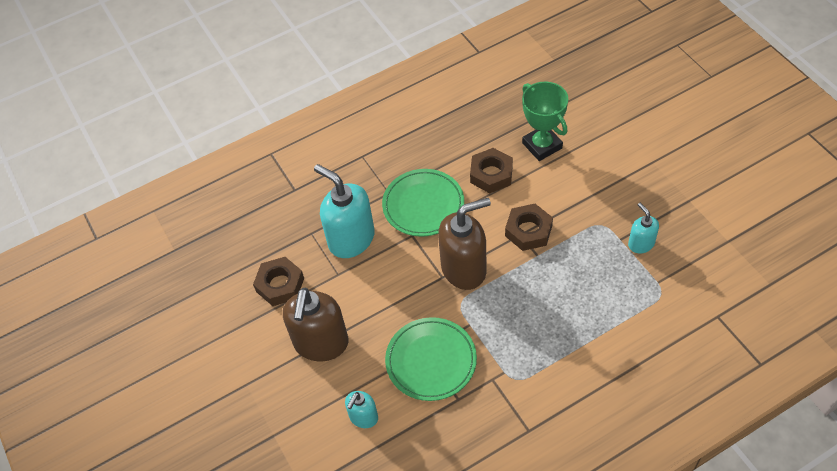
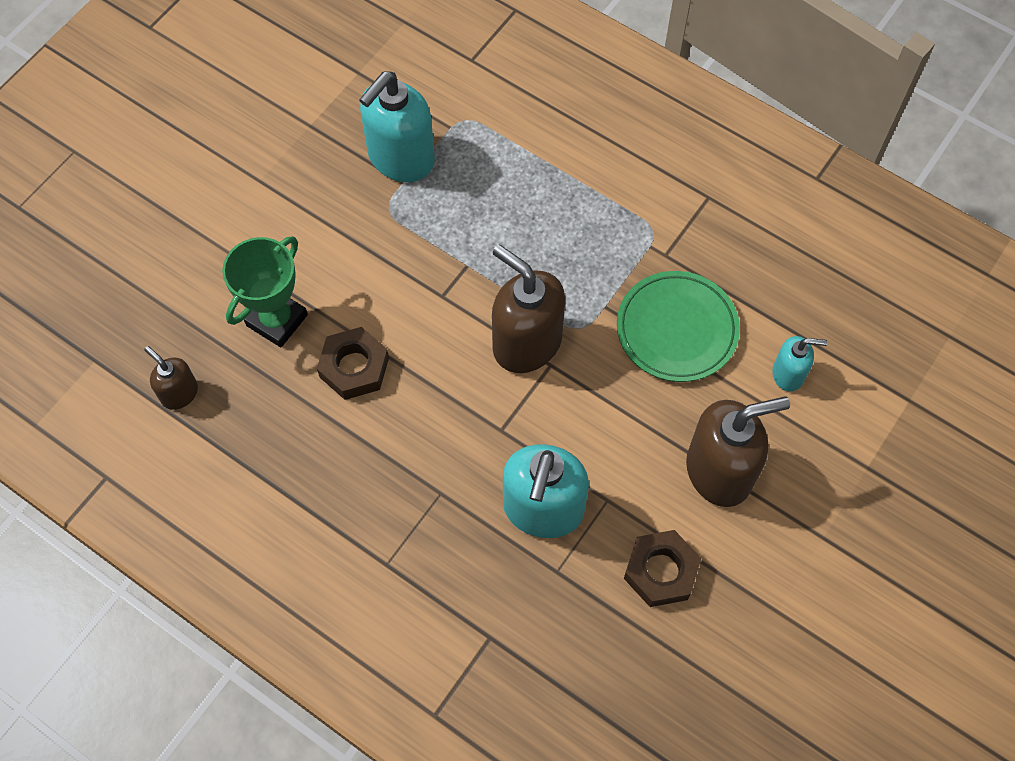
camera: 120 degrees left, 10 degrees up
(423, 205) = (444, 436): green plate -> none
(514, 91) = (179, 393): none -> brown soap dispenser
(528, 231) = (433, 288): brown nut -> none
(641, 244) = (400, 158): turquoise soap dispenser -> turquoise soap dispenser, size x1.92

